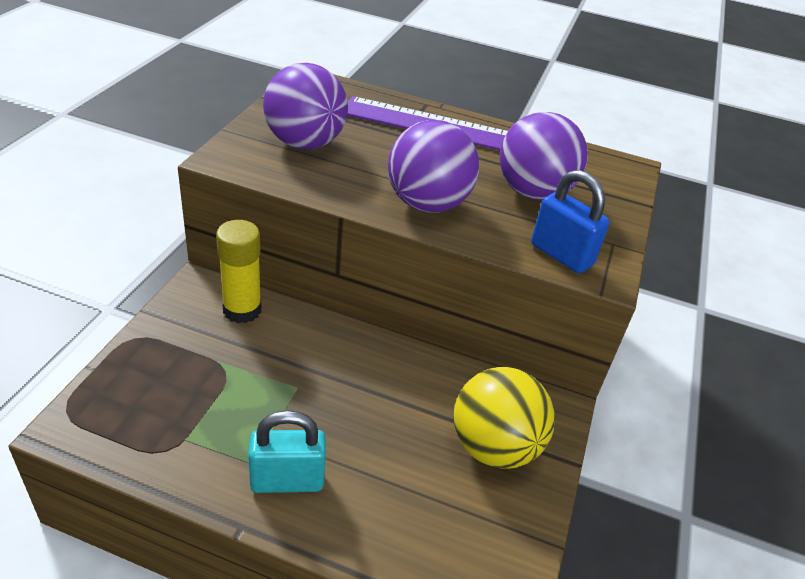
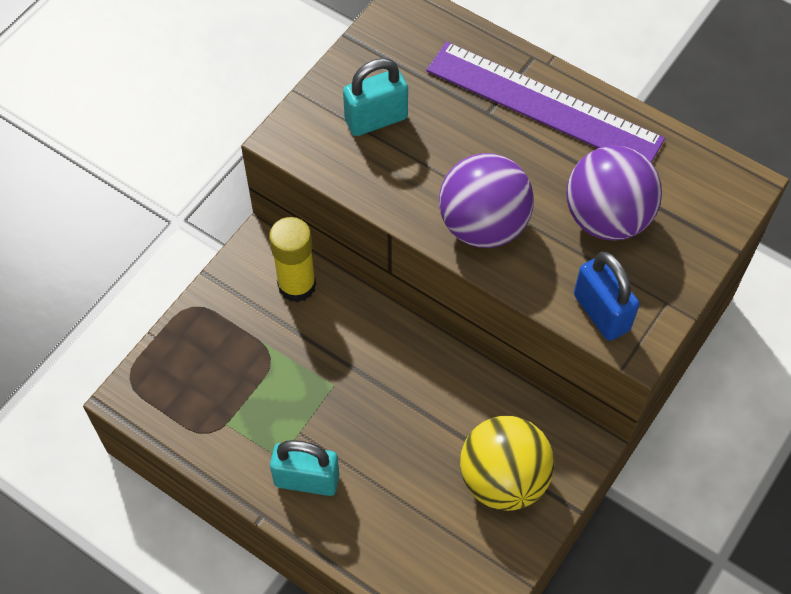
camera: 20 degrees right, 20 degrees up
(305, 143) = (376, 119): purple ball -> turquoise padlock

